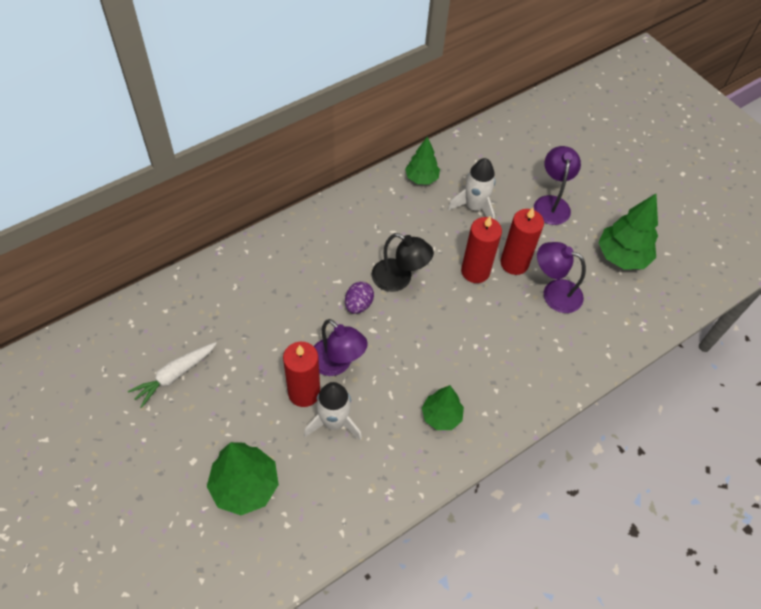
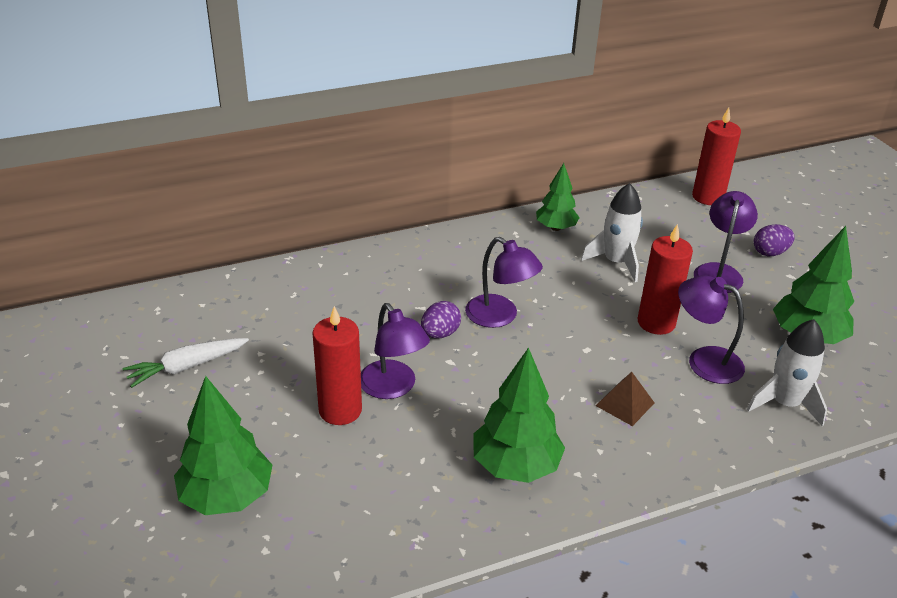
camera: 15 degrees right, 20 degrees down
(333, 422) = (368, 448): white rocket -> white rocket (784, 403)
(399, 279) = (500, 317): black lamp -> purple lamp
(441, 416) = (515, 466): green tree -> green tree, size x1.56
(475, 271) = (602, 323): red candle -> red candle (708, 197)
(505, 345) = (625, 404): none -> brown pyramid
(585, 176) = (770, 252): none -> purple egg

